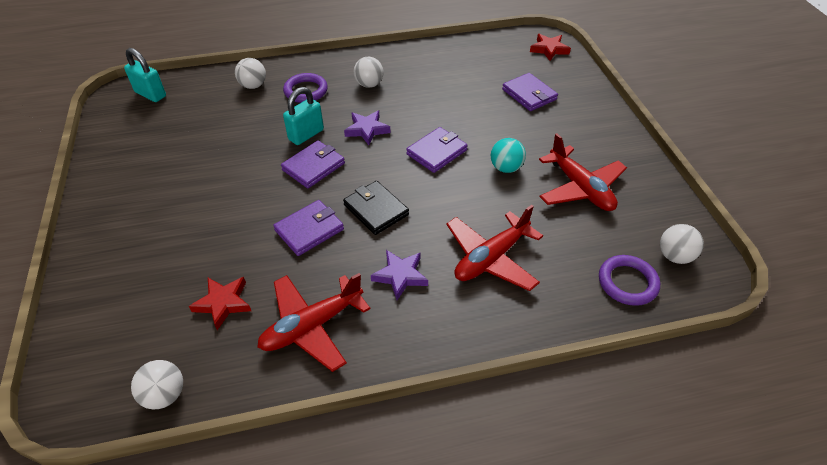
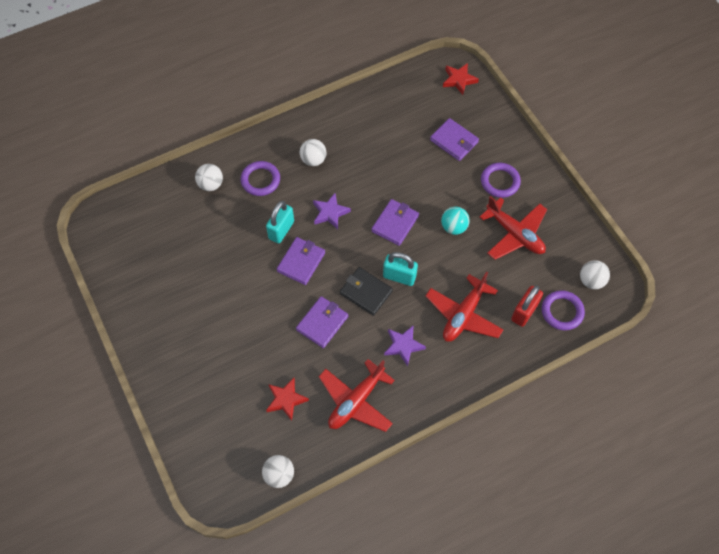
camera: 15 degrees left, 15 degrees up
(150, 94) = (123, 216): turquoise padlock -> turquoise padlock (399, 276)
(573, 137) = (500, 182): none -> purple ring
(574, 272) = (524, 312): none -> red padlock

